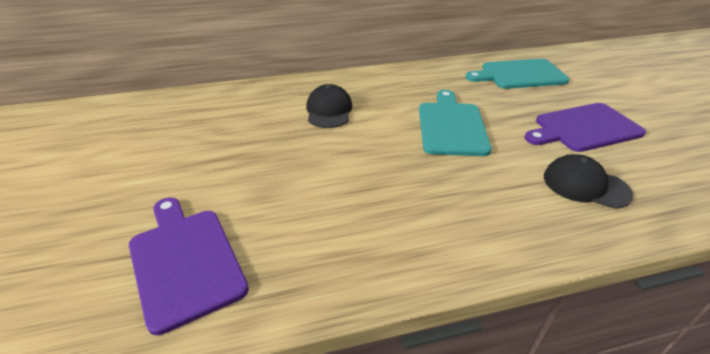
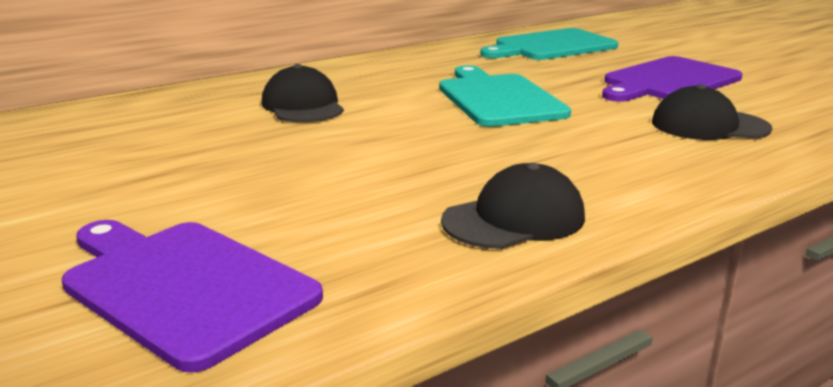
camera: 20 degrees left, 15 degrees down
(393, 252) = (514, 219): none -> black cap

